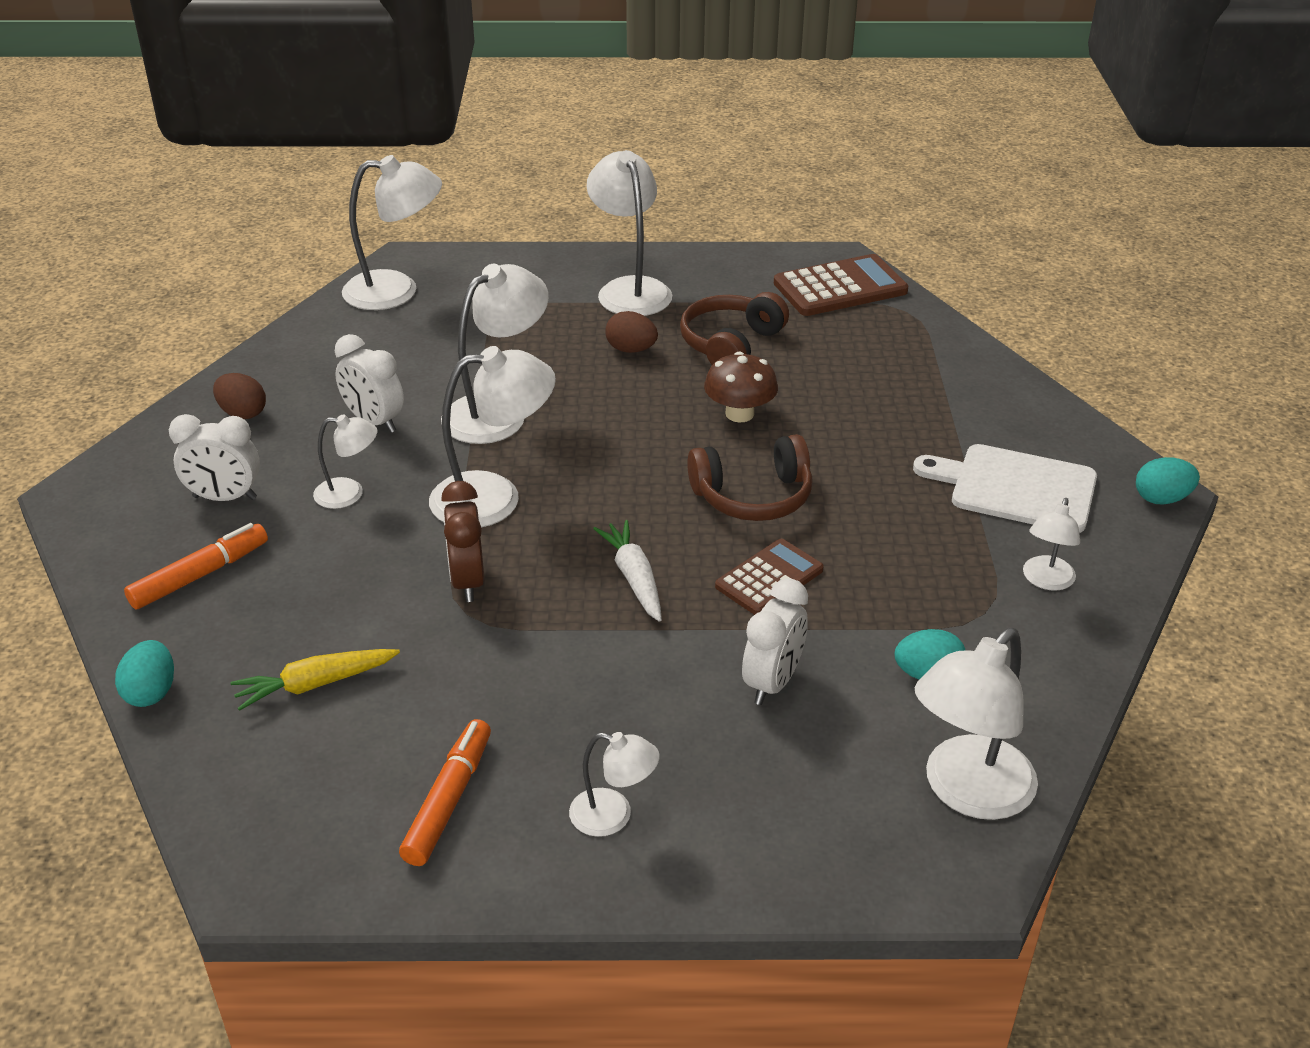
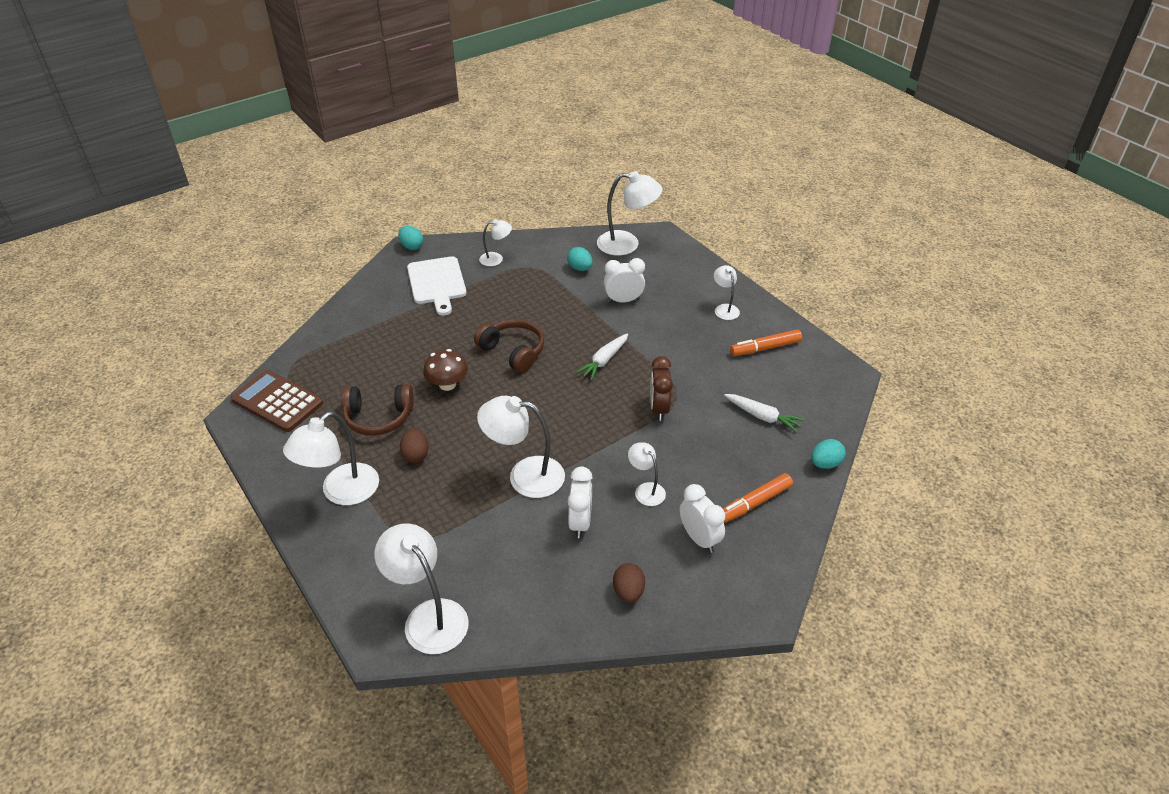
camera: 125 degrees left, 5 degrees up
(200, 575) = (754, 503): orange marker -> orange marker turned 45 degrees counterclockwise
(315, 684) = (762, 416): yellow carrot -> white carrot
(467, 581) = (659, 408): brown clock -> brown clock turned 135 degrees clockwise
(494, 498) = (595, 434): white lamp -> none
(769, 578) = (565, 324): brown calculator -> none

